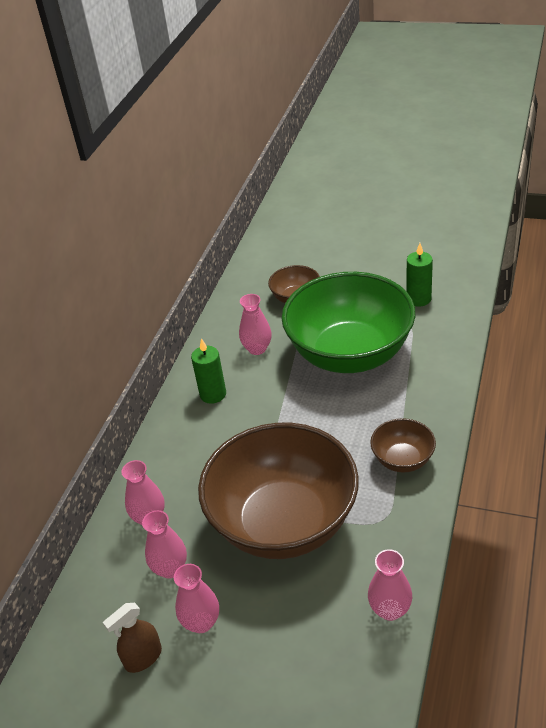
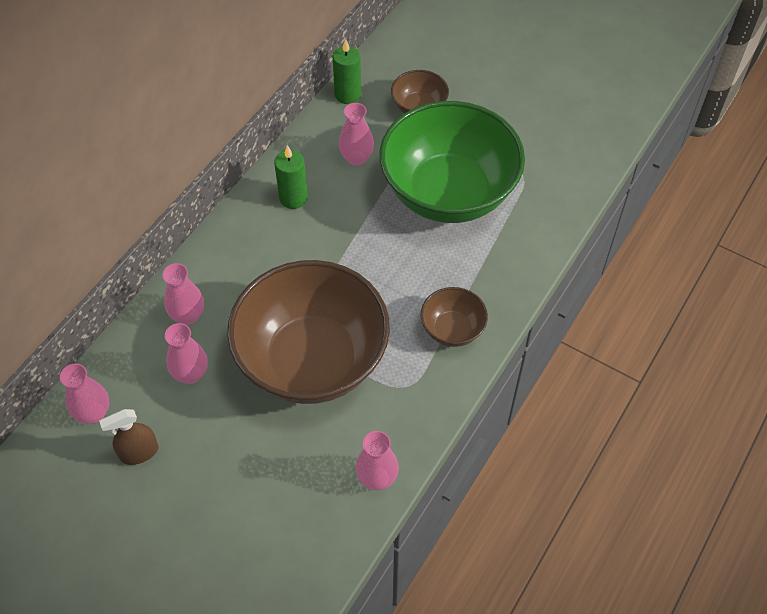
camera: 10 degrees right, 15 degrees up
(201, 622) = (202, 435): pink vase -> pink vase (93, 413)
(418, 299) = (547, 148): green candle -> green candle (348, 95)

